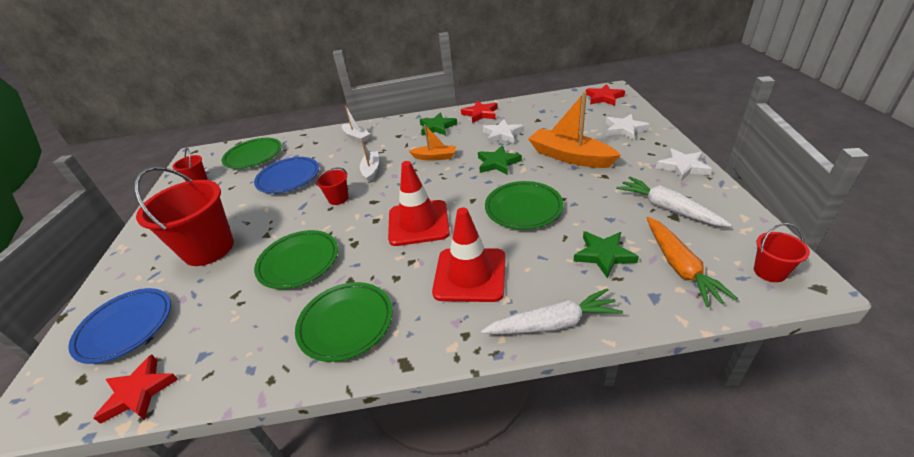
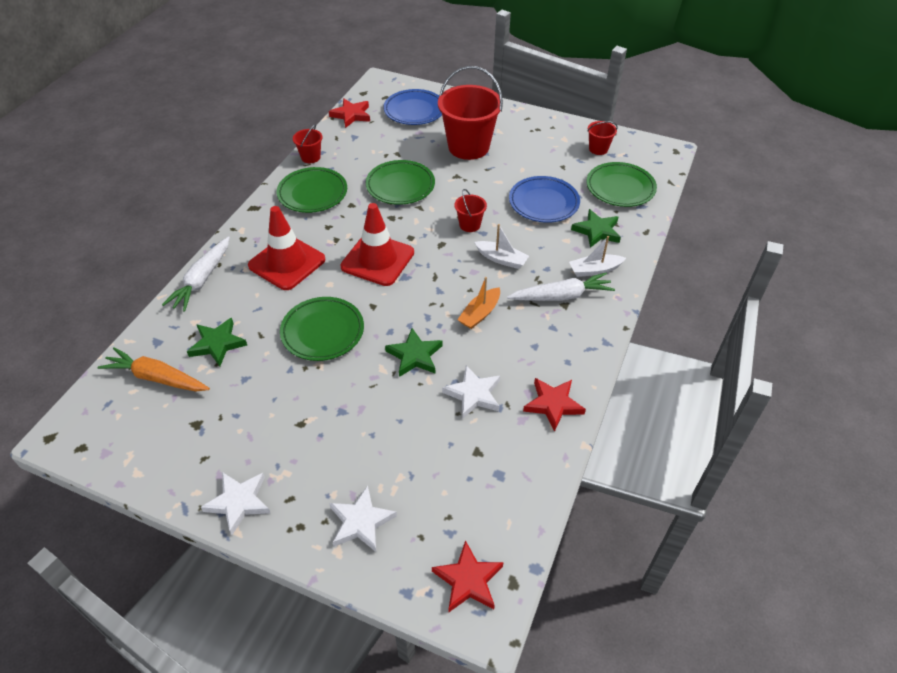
camera: 115 degrees right, 10 degrees up
(437, 127) = (554, 346): green star -> green star (597, 231)
(570, 157) = (362, 421): orange boat -> none
(667, 208) = (209, 429): white carrot -> white carrot (561, 296)
(769, 271) = (90, 425): red bucket -> red bucket (310, 157)

